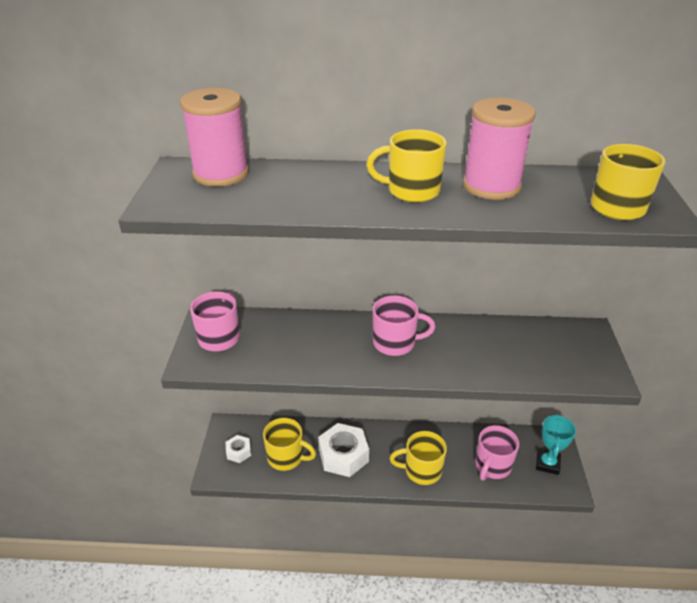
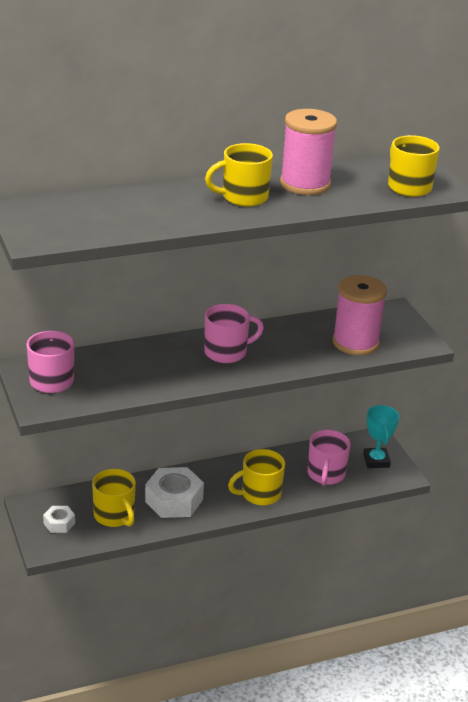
camera: 25 degrees left, 5 degrees down
(221, 174) = (63, 206): pink spool -> pink spool (355, 343)
(286, 457) = (114, 516): yellow mug -> yellow mug turned 60 degrees clockwise

